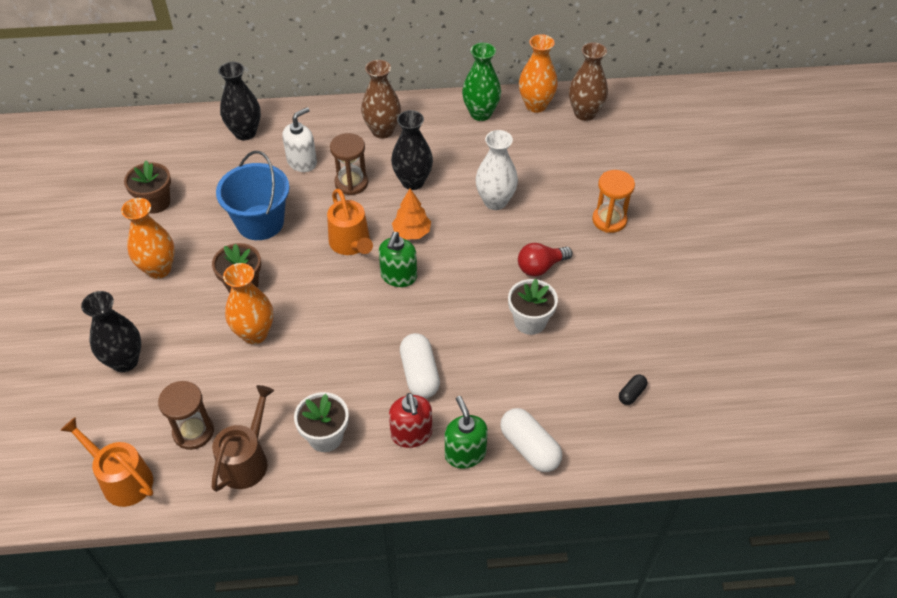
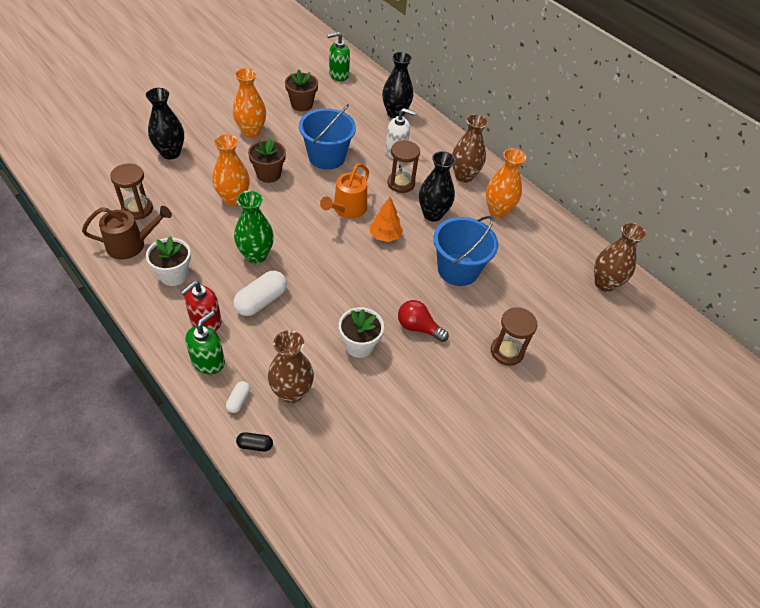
camera: 50 degrees right, 0 degrees up
(122, 479) = (83, 196): orange watering can -> none
(398, 276) = (339, 248): green soap dispenser -> green soap dispenser (338, 75)
(480, 113) = (536, 220): green vase -> green vase (256, 255)
(495, 201) = (458, 269): white vase -> blue bucket
(529, 448) = (238, 400): white capsule -> white capsule, size x0.52
(536, 105) = (580, 249): orange vase -> orange vase (498, 210)
(548, 400) = (291, 392): none -> brown vase
(609, 220) = (507, 351): orange hourglass -> brown hourglass
(631, 394) = (338, 449): black capsule -> black capsule (255, 445)

